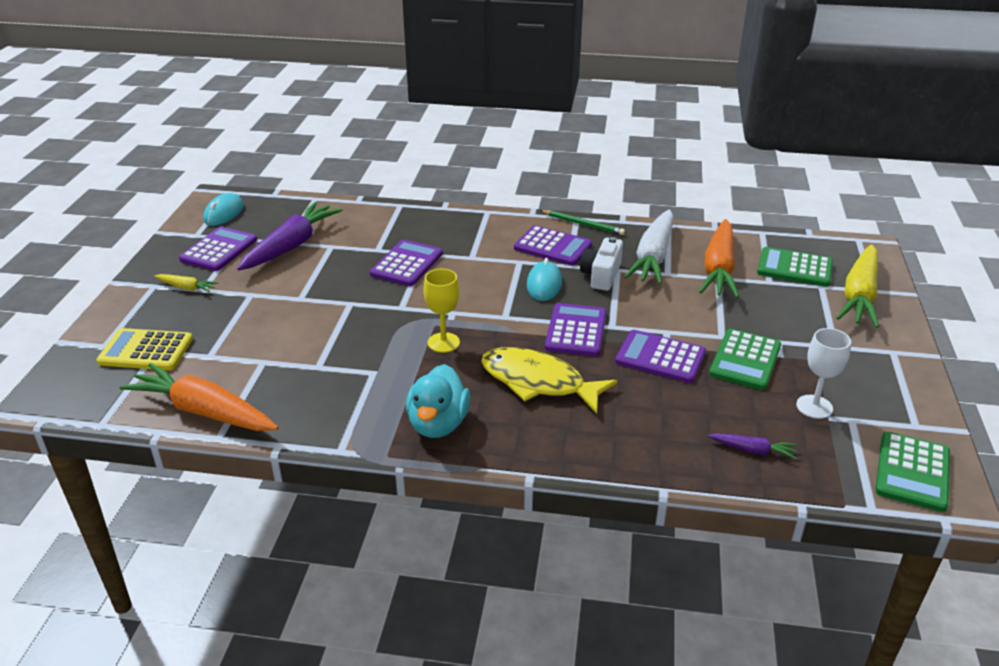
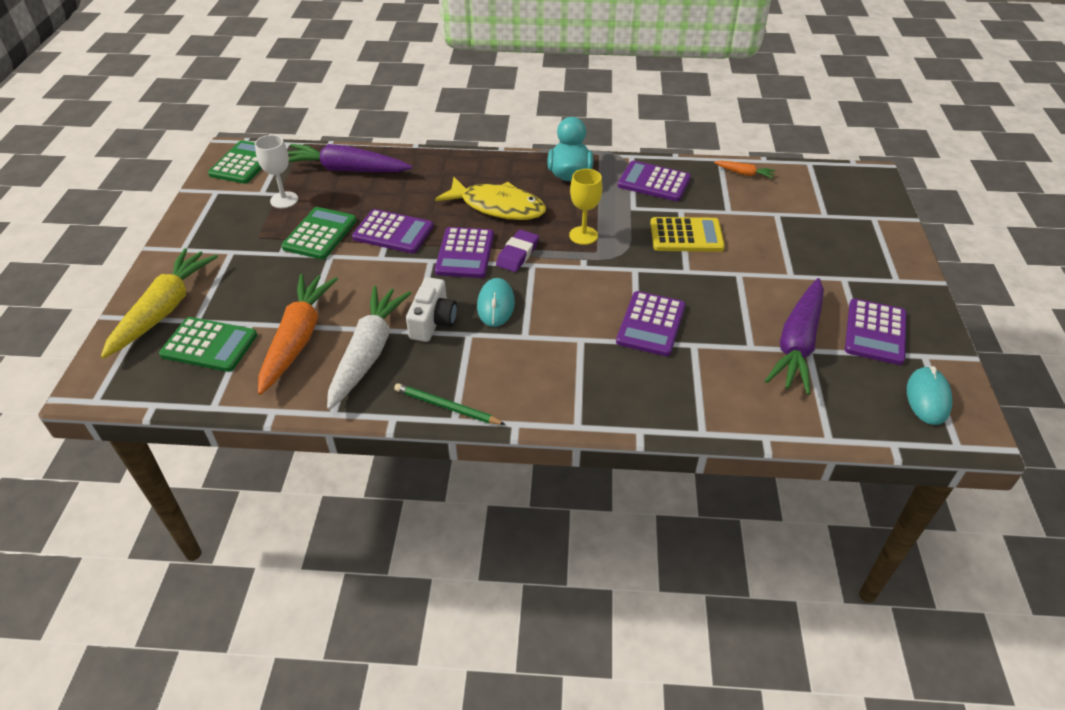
camera: 175 degrees right, 10 degrees up
(146, 350) = (833, 215): yellow calculator -> yellow calculator (686, 236)
(186, 287) = (861, 279): yellow carrot -> none
(204, 411) = (744, 173): orange carrot -> orange carrot, size x0.46
(519, 327) = (517, 254): none -> purple eraser
(552, 247) = (487, 362): purple calculator -> purple calculator (654, 182)
(753, 450) = (346, 170): purple carrot -> purple carrot, size x2.19

